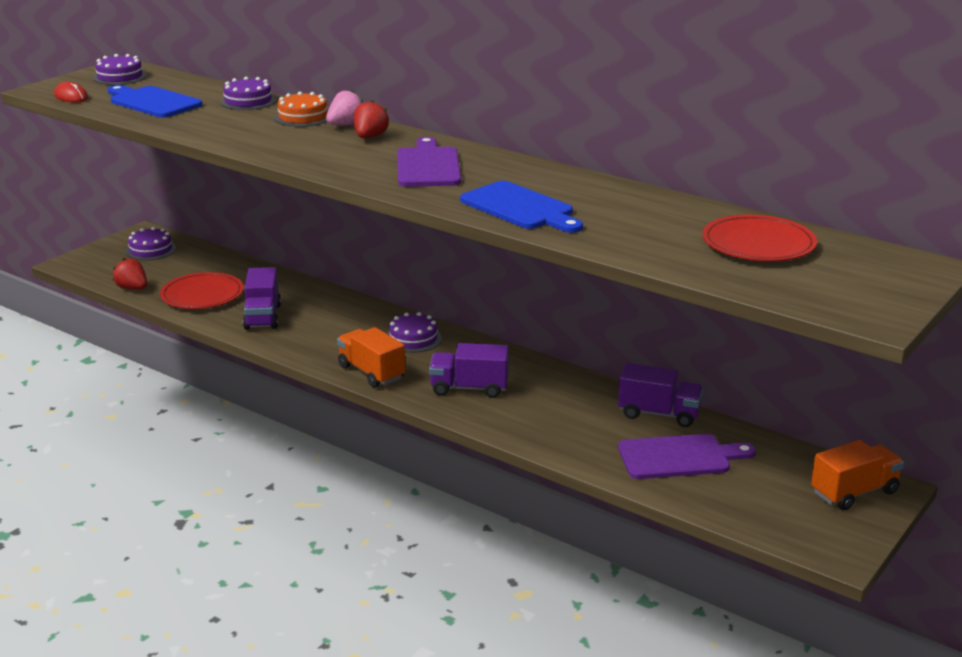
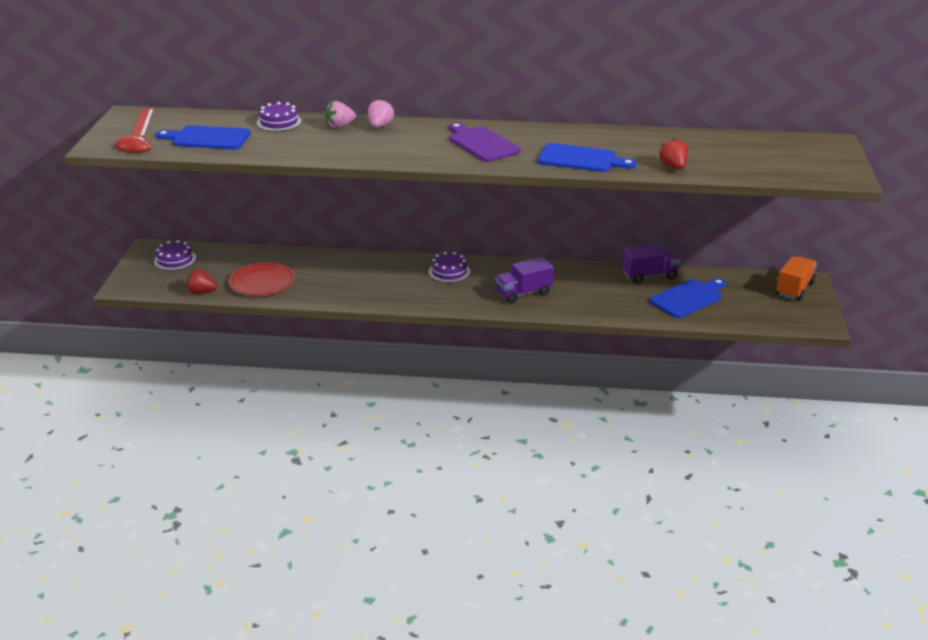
camera: 30 degrees left, 5 degrees up
(120, 77) = (142, 123): purple cake -> red ruler
(263, 317) = (327, 286): purple truck -> none
(303, 117) = (340, 126): orange cake -> pink strawberry
(370, 137) = (411, 131): red strawberry -> red strawberry (673, 167)
(371, 372) = (450, 302): orange truck -> none
(679, 457) = (688, 298): purple cutting board -> blue cutting board
(758, 244) = (739, 149): red plate -> none

